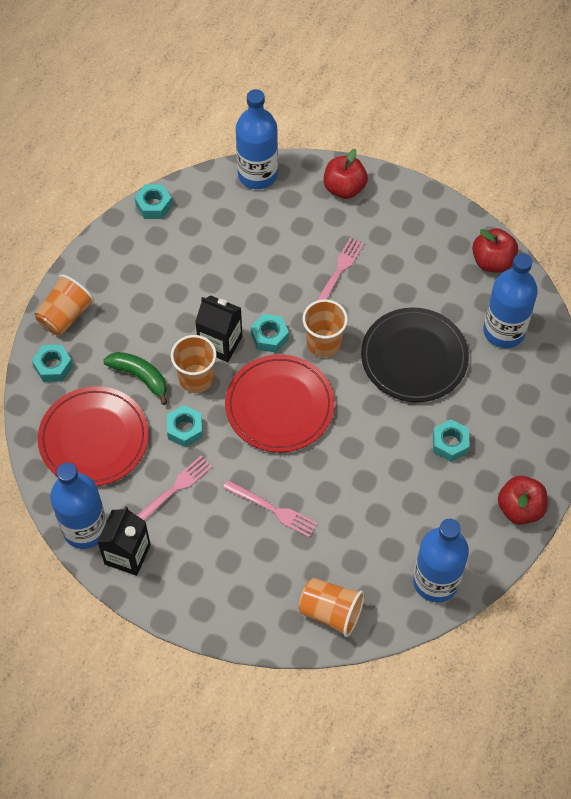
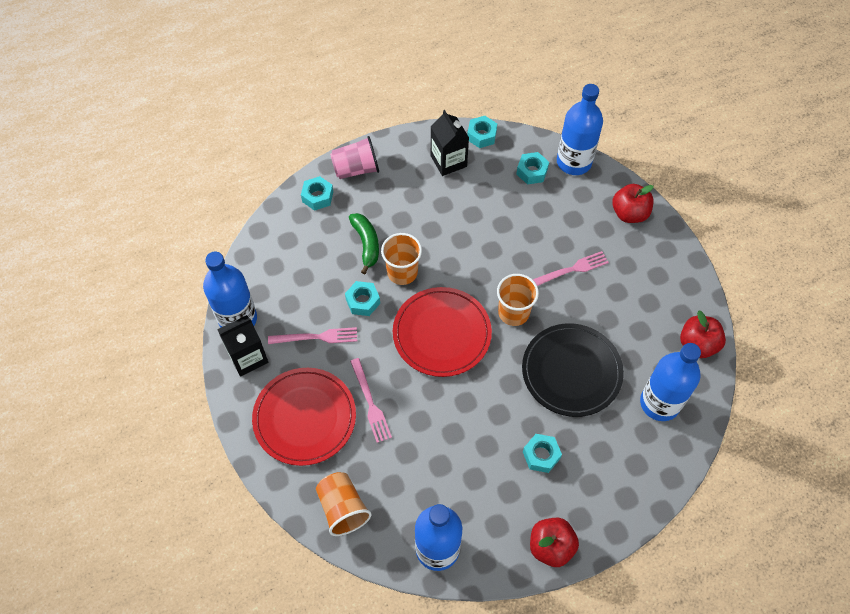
camera: 40 degrees right, 0 degrees up
(65, 316) = (356, 169): orange cup -> pink cup
(94, 439) = (299, 263): red plate -> red plate (304, 417)
(220, 343) = (441, 260): black carton -> black carton (448, 161)
(269, 336) = (479, 280): turquoise nut -> turquoise nut (532, 171)

